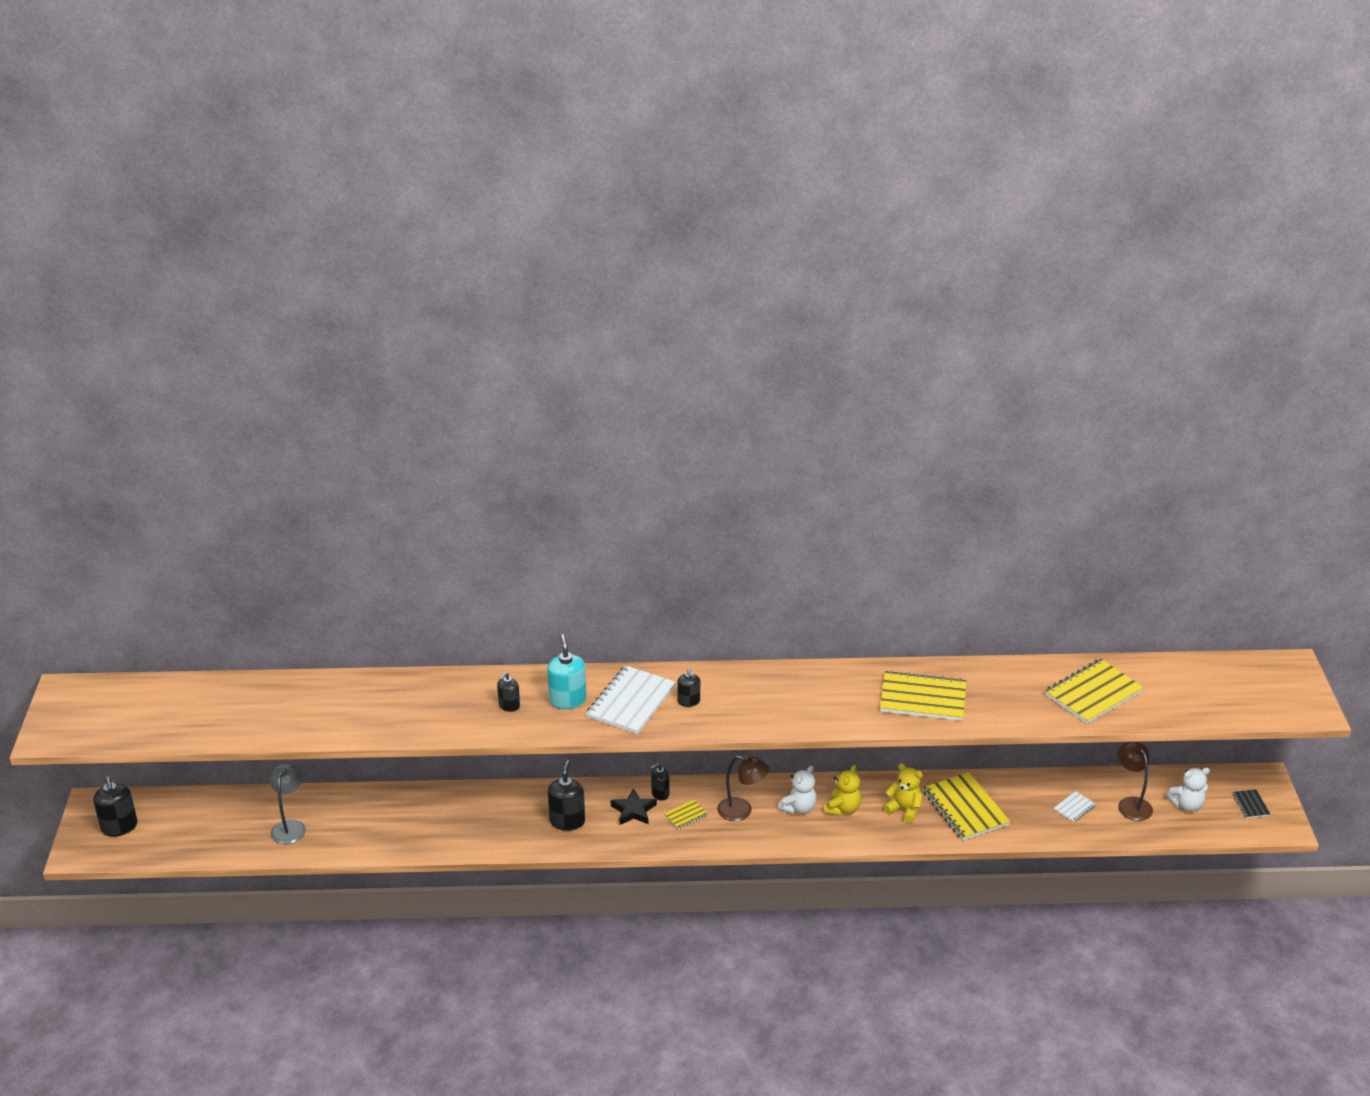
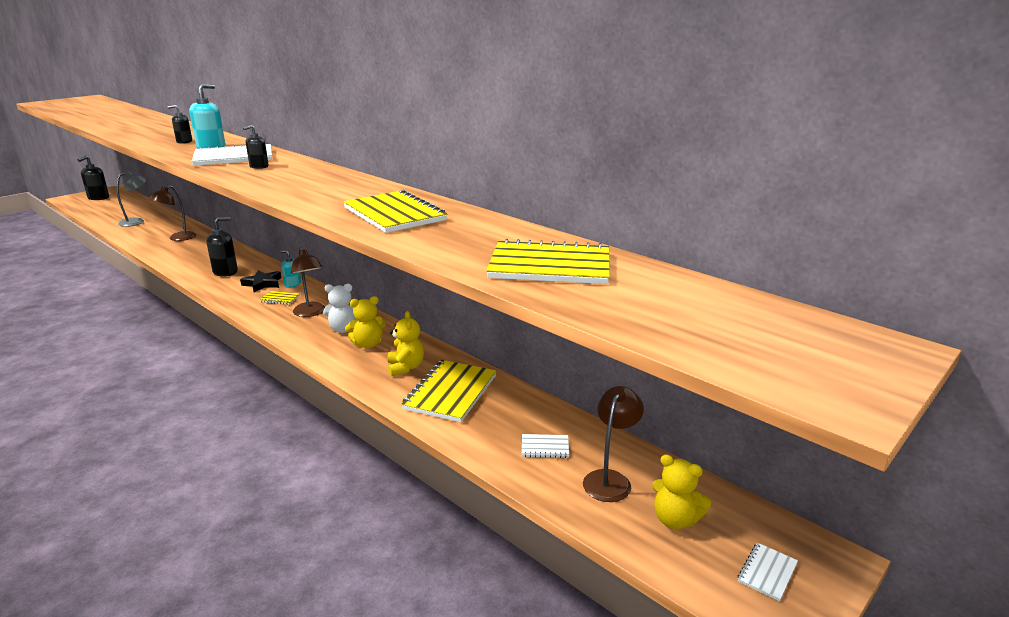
camera: 45 degrees right, 10 degrees down
(407, 816) = (178, 238): none -> brown lamp
(660, 794) = (292, 284): black soap dispenser -> turquoise soap dispenser
(1186, 805) = (675, 519): white teddy bear -> yellow teddy bear
(1250, 805) = (767, 572): black notebook -> white notebook

